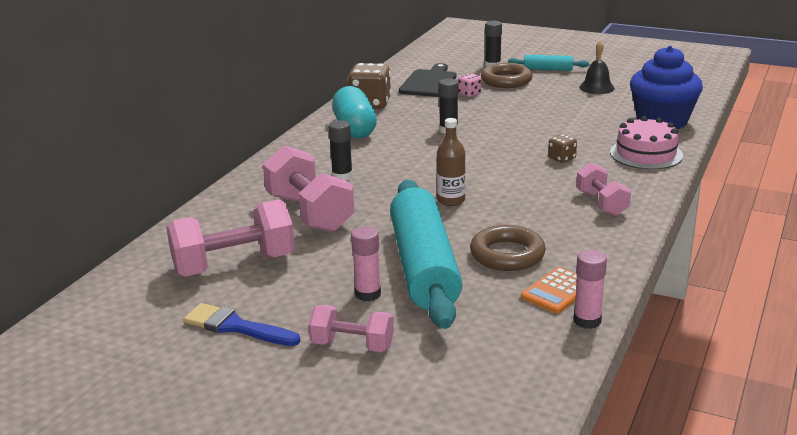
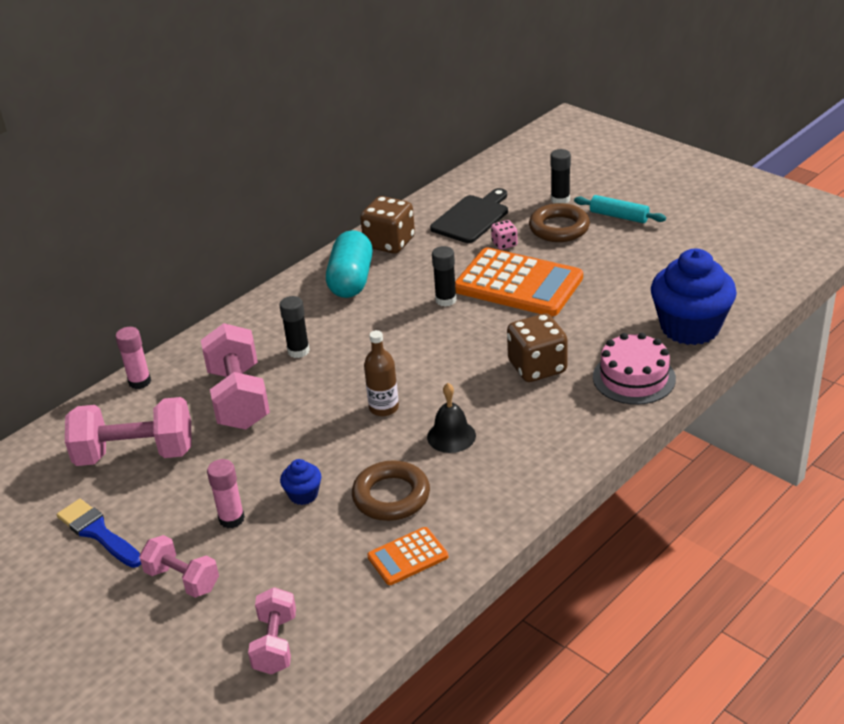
camera: 20 degrees right, 10 degrees up
(424, 266) = (303, 494): turquoise rolling pin -> blue cupcake
(501, 114) = (518, 284): none -> orange calculator
(562, 158) = (537, 367): brown dice -> brown dice, size x1.98
(587, 321) = (410, 601): pink glue stick -> pink glue stick (140, 382)
(596, 87) = (654, 257): black bell -> black bell (451, 436)
(601, 203) = (533, 444): pink dumbbell -> pink dumbbell (275, 644)

